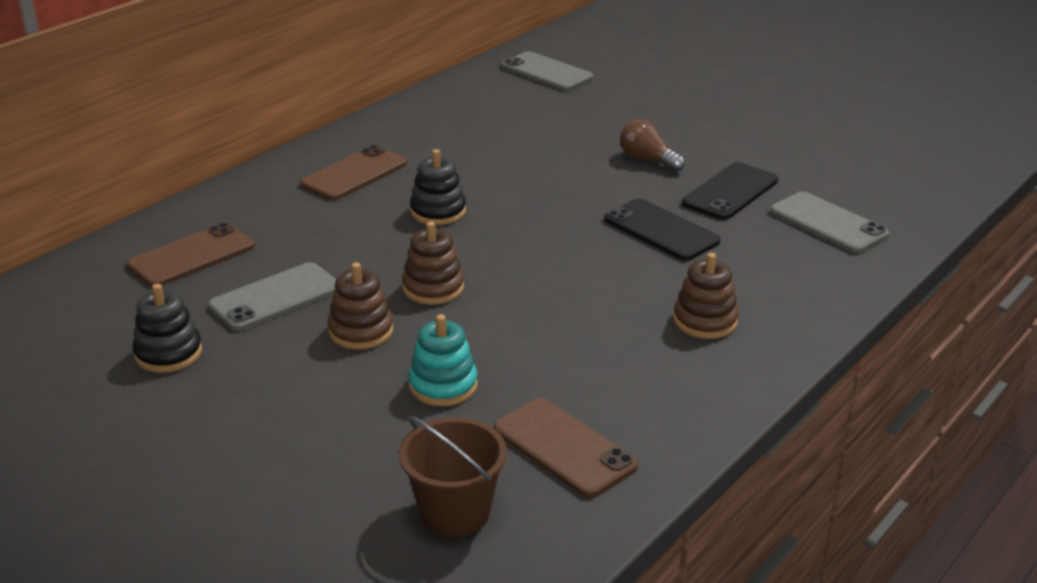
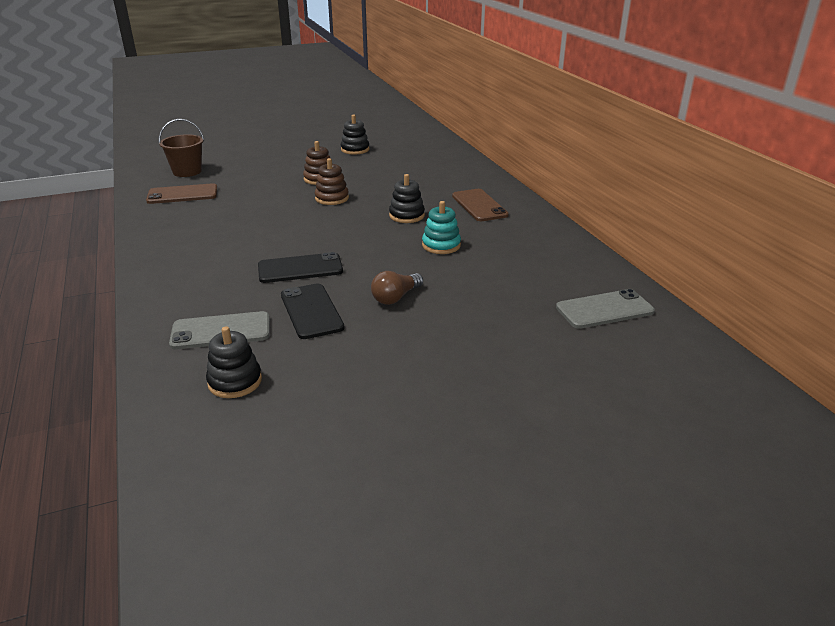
camera: 120 degrees right, 0 degrees up
(191, 256) = (430, 162): brown phone -> none
(275, 297) = (371, 170): grey phone -> none
(443, 386) = (257, 184): turquoise stacking toy -> turquoise stacking toy (441, 245)
(648, 160) = (395, 298): brown light bulb -> brown light bulb turned 150 degrees clockwise
(705, 321) = (202, 249): brown stacking toy -> none
(873, 185) = (235, 381): none -> black stacking toy

